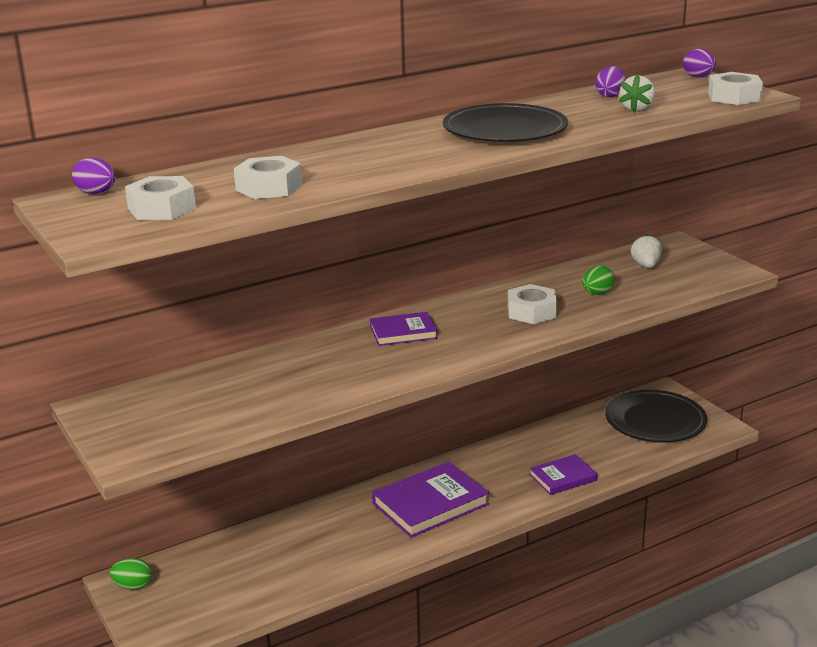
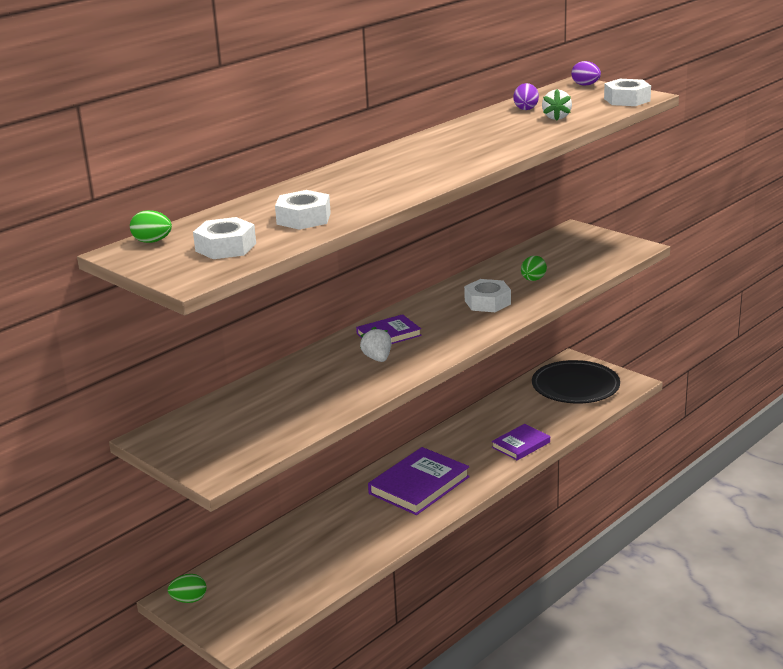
camera: 15 degrees left, 0 degrees up
(96, 193) = (152, 241): purple egg -> green egg
(505, 130) = (462, 147): black plate -> none
(646, 265) = (560, 251): white strawberry -> white strawberry (377, 358)

